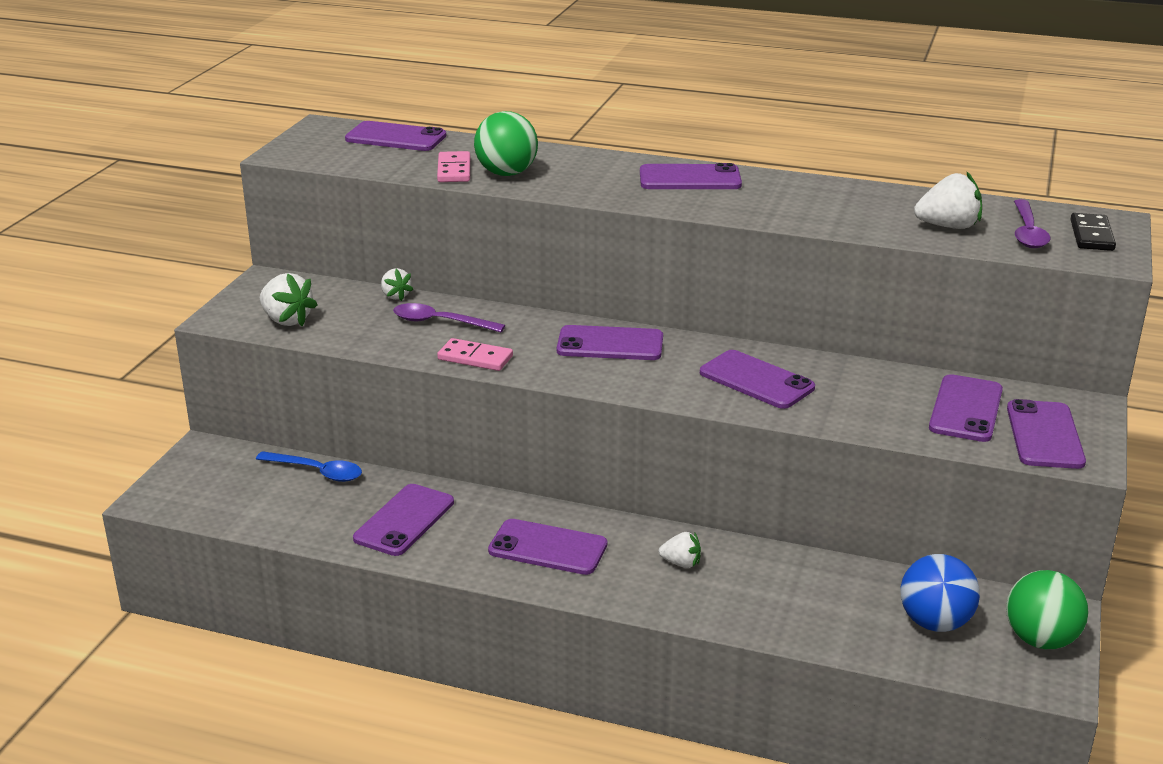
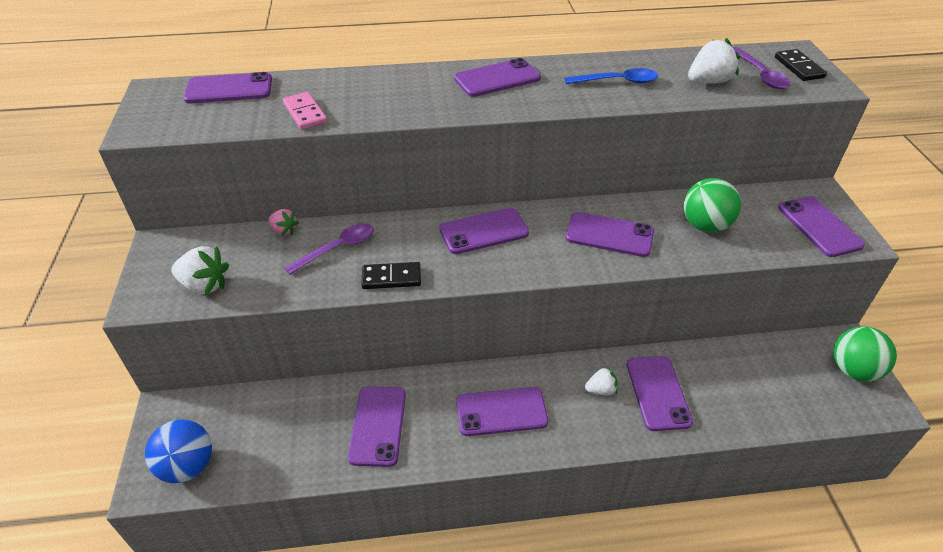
camera: 25 degrees left, 15 degrees up
(317, 472) = (278, 400): blue spoon -> blue spoon (618, 81)
(395, 296) = (284, 230): white strawberry -> pink strawberry
(439, 322) = (338, 248): purple spoon -> purple spoon turned 150 degrees clockwise
(475, 358) = (391, 278): pink domino -> black domino
(506, 173) = (352, 106): green ball -> green ball (705, 225)
(935, 622) = (787, 380): blue ball -> blue ball (188, 466)
(966, 409) = (757, 218): purple phone -> purple phone (658, 393)

